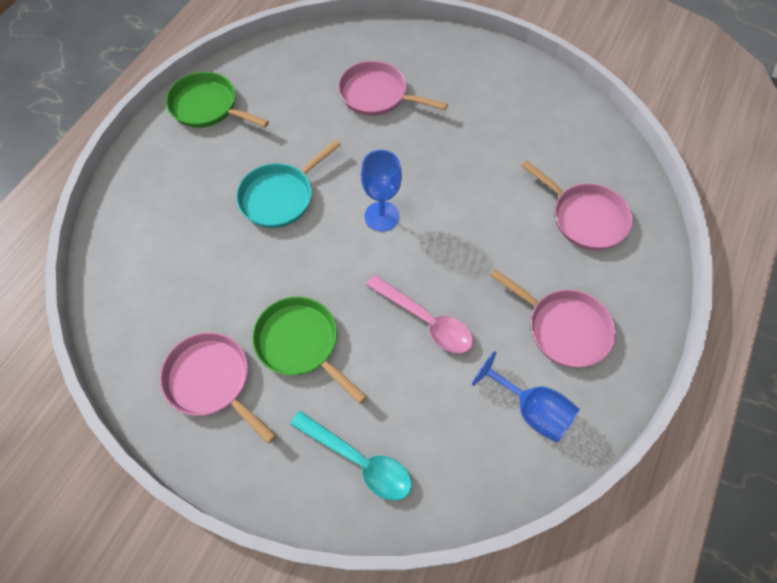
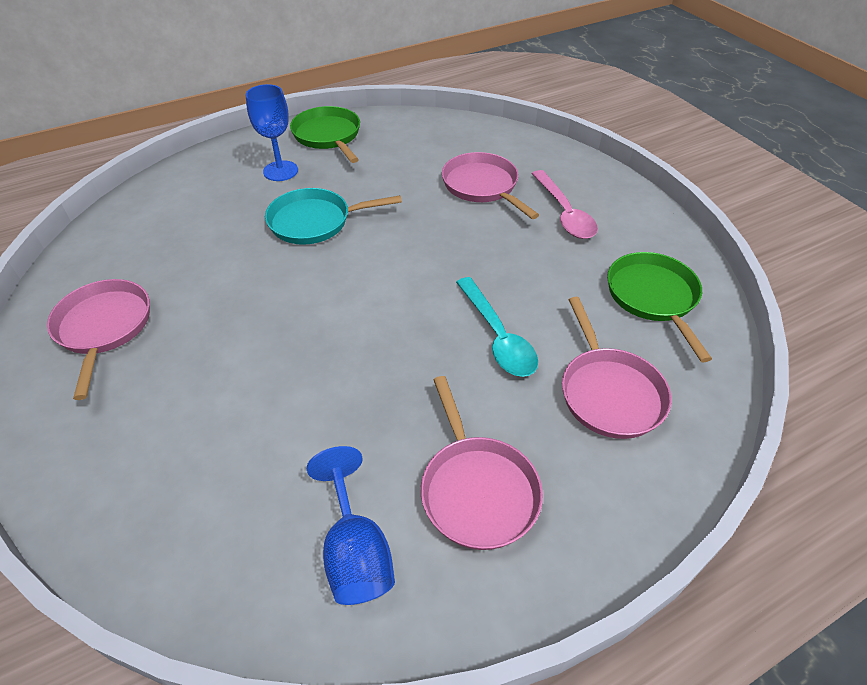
camera: 35 degrees right, 15 degrees down
(300, 343) = (204, 342): green pan -> green pan (653, 297)
(359, 461) = (137, 478): turquoise spoon -> turquoise spoon (498, 337)
(382, 216) = (387, 280): blue goblet -> blue goblet (280, 171)
(426, 321) = (335, 391): pink spoon -> pink spoon (564, 213)

